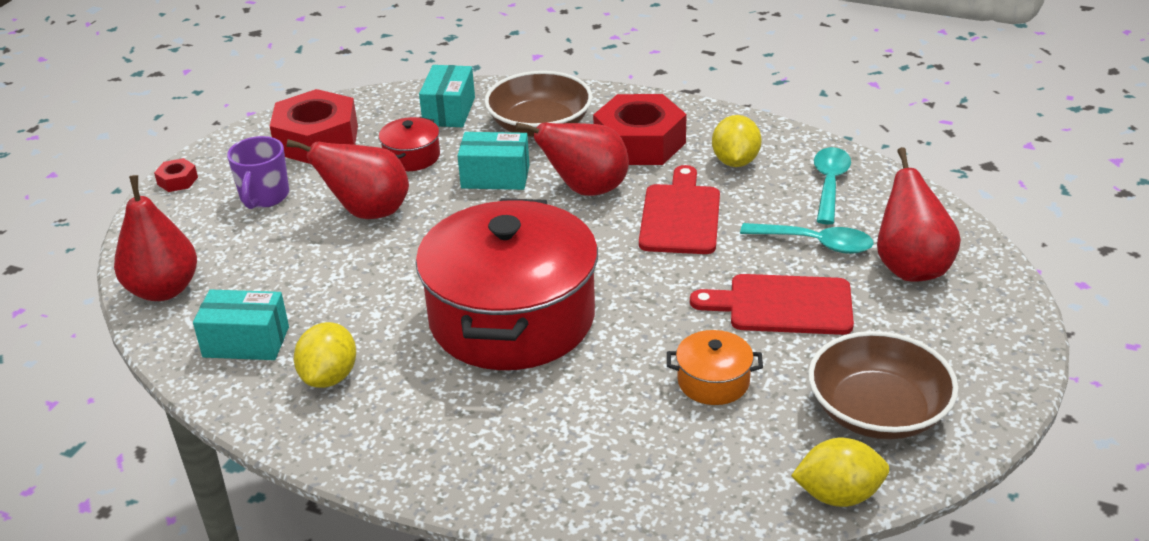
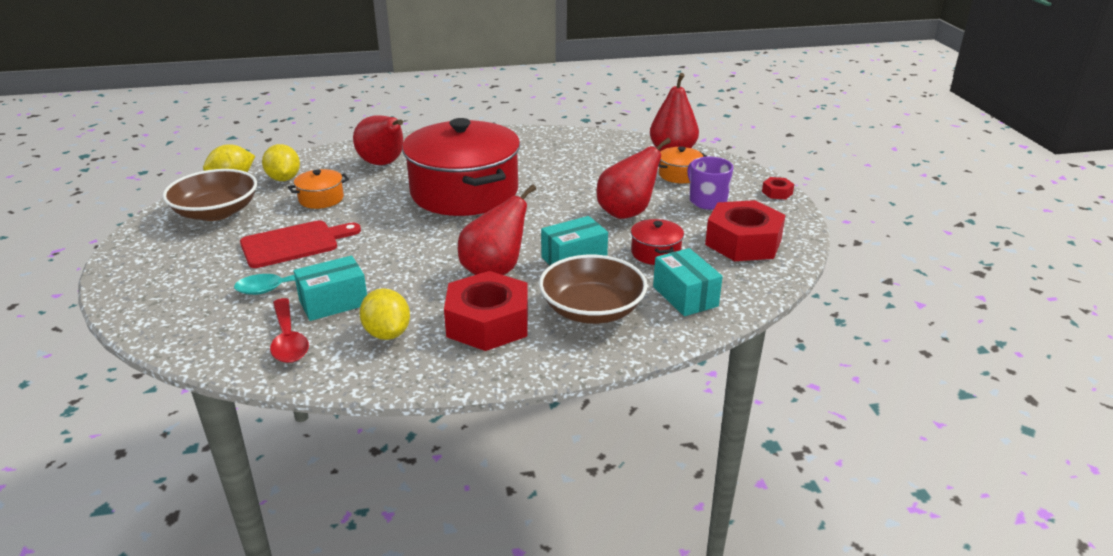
camera: 145 degrees right, 5 degrees down
(225, 246) = (679, 175): none -> orange pot
(246, 342) = (592, 148): turquoise box -> turquoise box (333, 302)
(329, 377) = (530, 149): yellow lemon -> yellow lemon (284, 179)
(680, 216) = (404, 275): red cutting board -> none
(829, 184) = (288, 340): turquoise spoon -> red spoon
(910, 267) = (201, 293): red pear -> red pear (383, 164)

